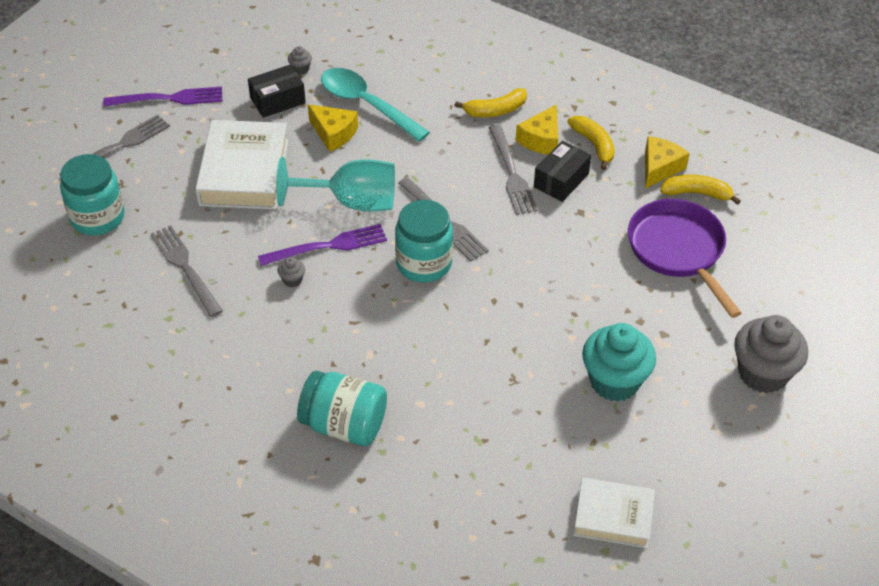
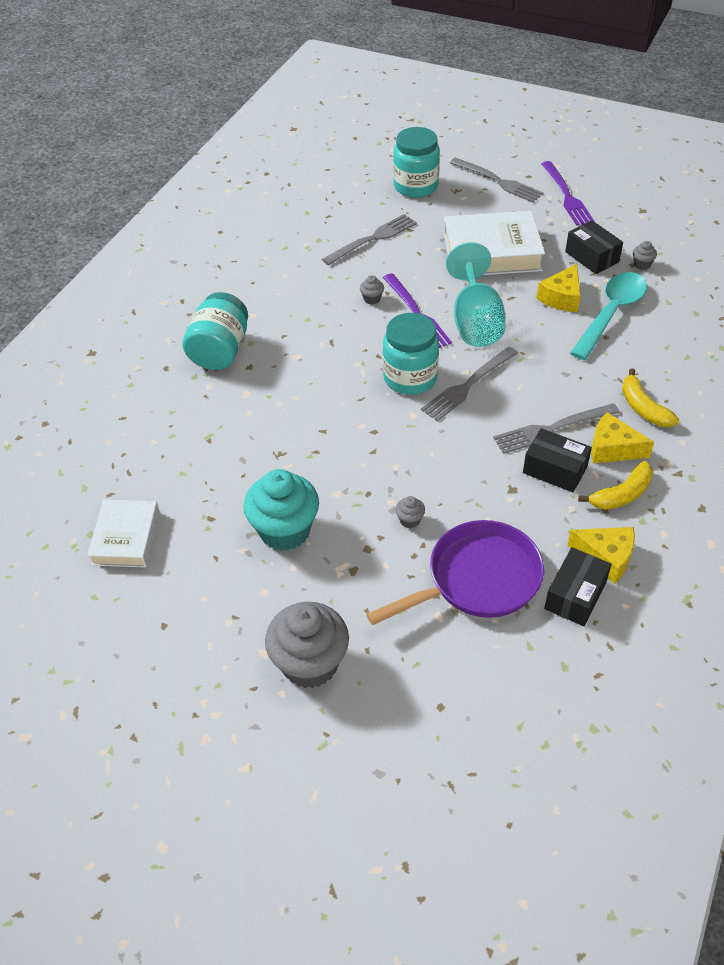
camera: 85 degrees right, 0 degrees up
(609, 287) = (409, 520): none -> grey cupcake
(697, 193) = (575, 595): yellow banana -> black box

